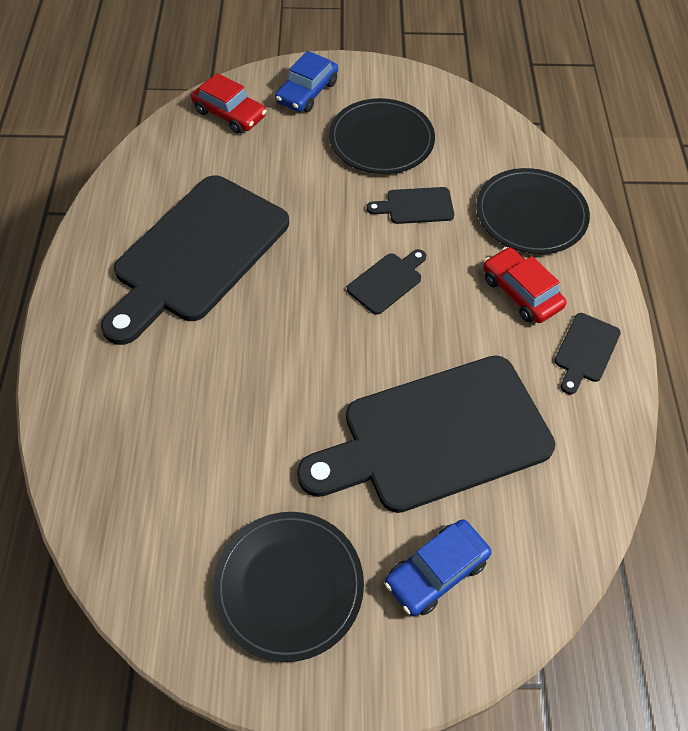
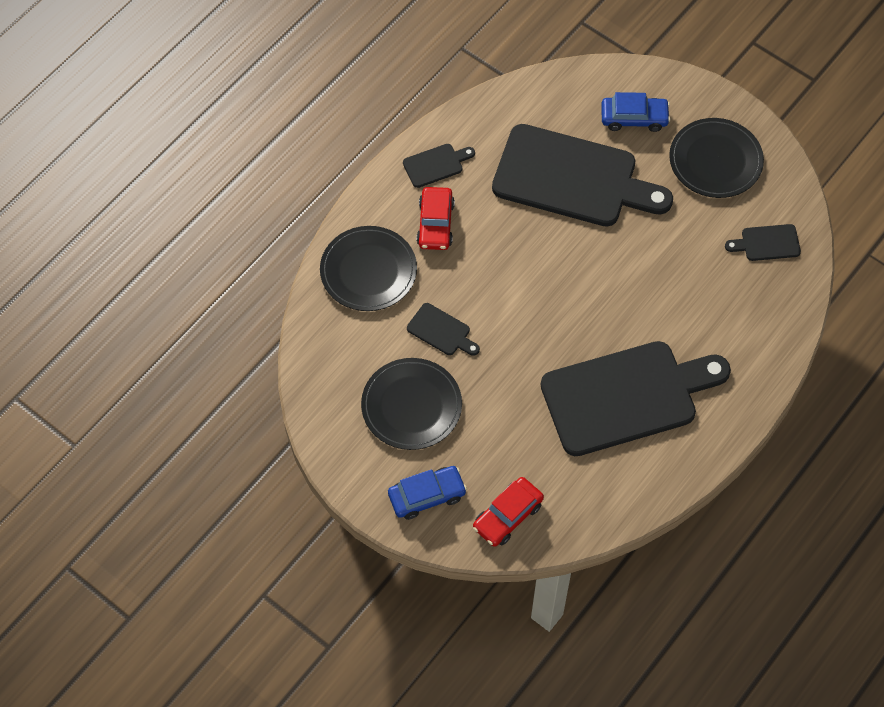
camera: 140 degrees left, 5 degrees up
(230, 114) = (508, 516): red car -> red car turned 120 degrees counterclockwise
(387, 281) = (514, 289): black cutting board -> black cutting board (767, 243)

